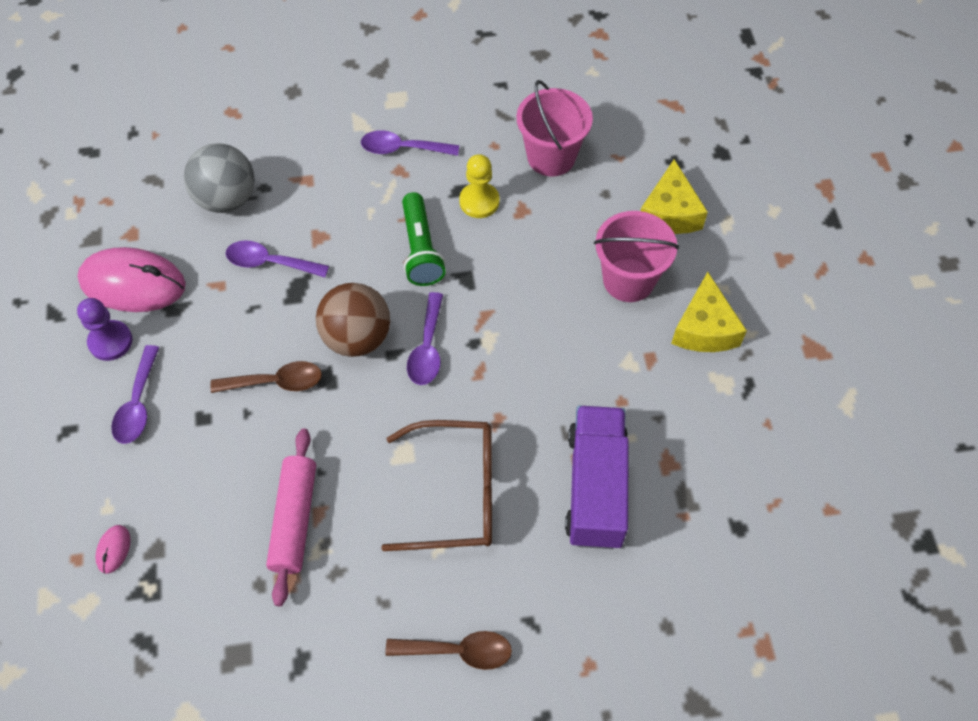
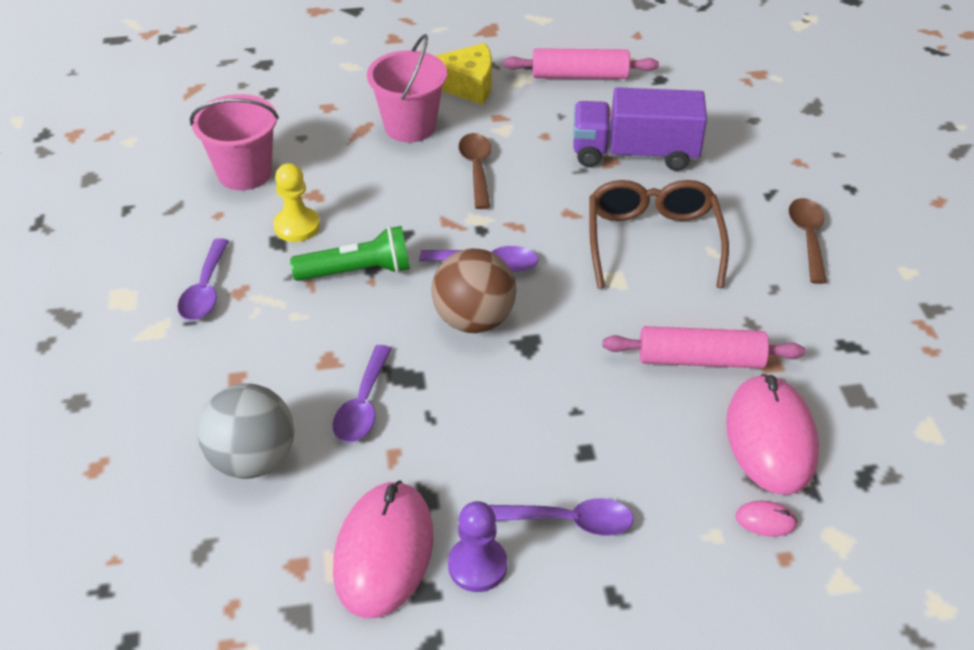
camera: 90 degrees left, 15 degrees down
(197, 567) = (770, 438): none -> pink mouse
(276, 382) = (534, 387): brown spoon -> brown spoon (476, 169)
(669, 212) = (332, 98): yellow cheese -> none
(735, 440) = (580, 76): none -> pink rolling pin

